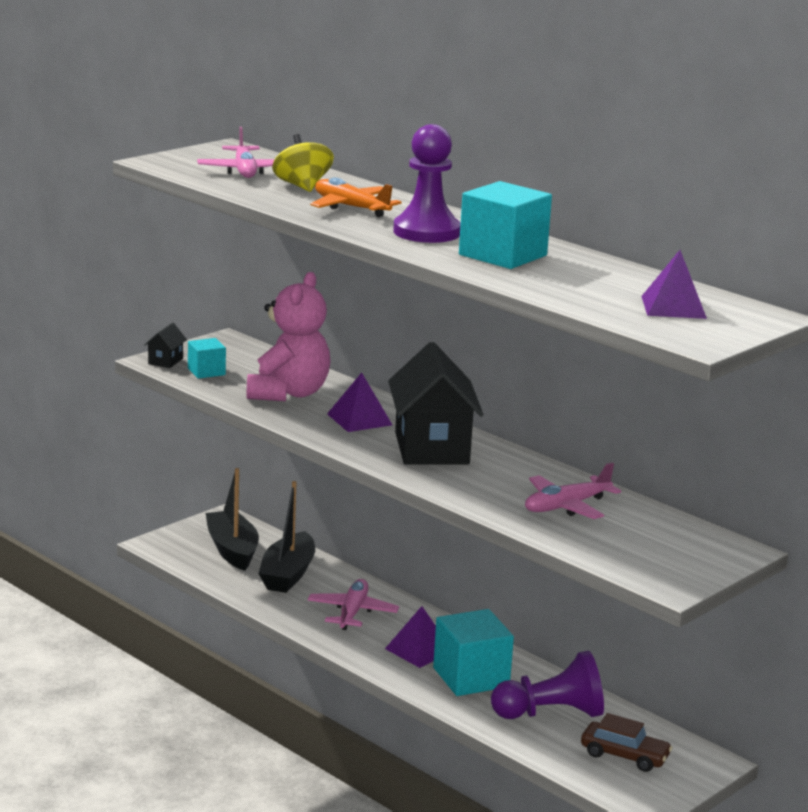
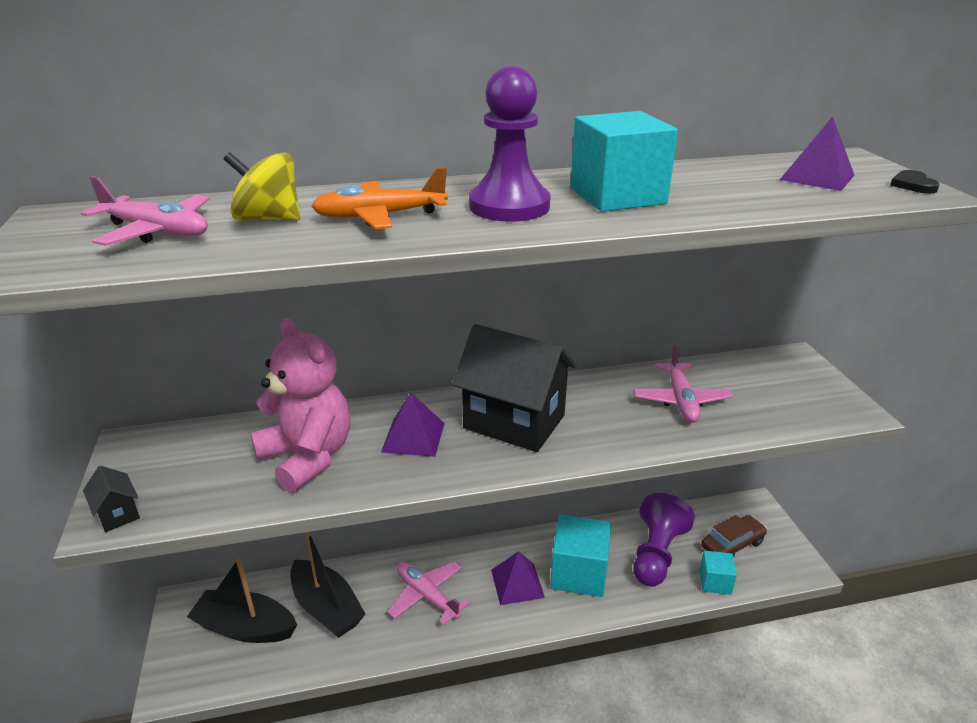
camera: 55 degrees left, 10 degrees up
(206, 371) = (186, 493): turquoise cube -> turquoise cube (715, 582)
(713, 337) = (913, 185): none -> black heart

